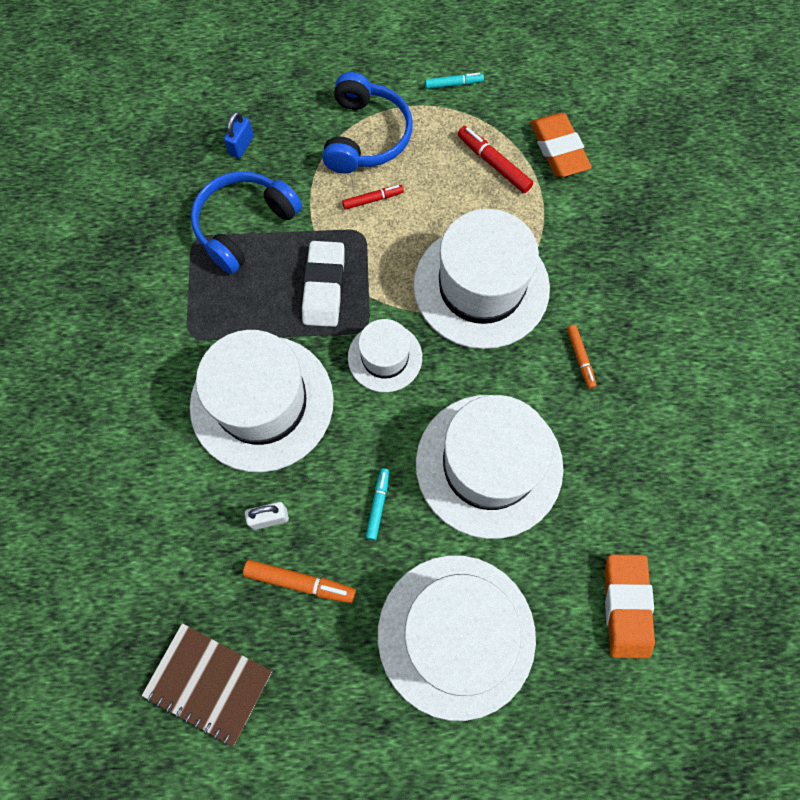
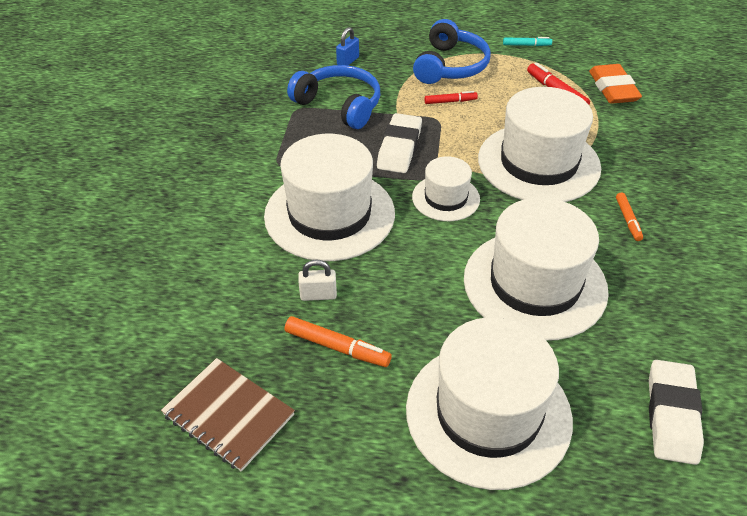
camera: 10 degrees right, 25 degrees down
(244, 225) = (339, 105): blue headphones -> blue headphones turned 75 degrees clockwise
(378, 505) = (423, 299): turquoise marker -> none
(626, 606) = (671, 415): orange eraser -> white eraser

